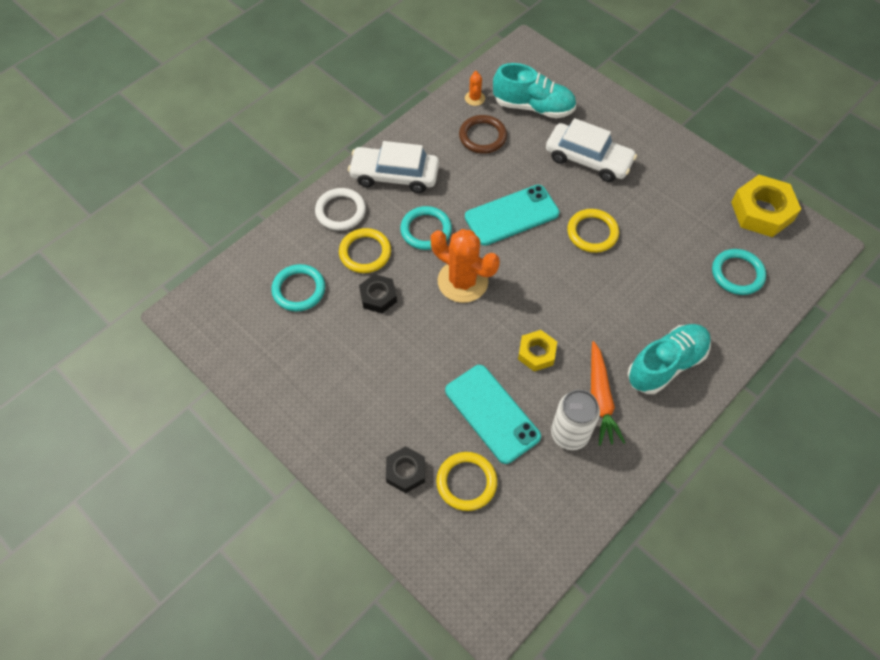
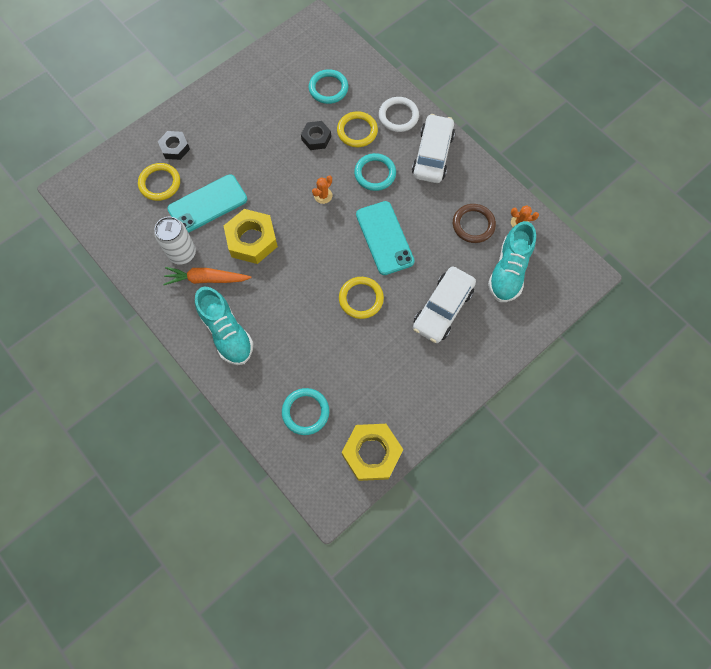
camera: 95 degrees right, 10 degrees up
(462, 281) = (323, 195): orange cactus -> orange cactus, size x0.46
(536, 353) = (252, 240): yellow nut -> yellow nut, size x1.70

